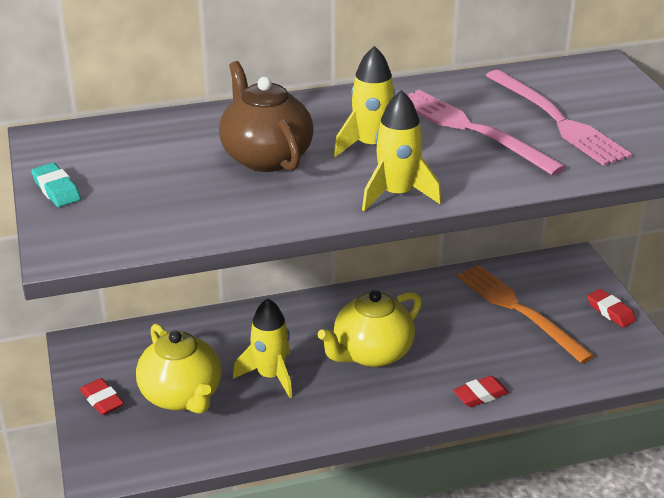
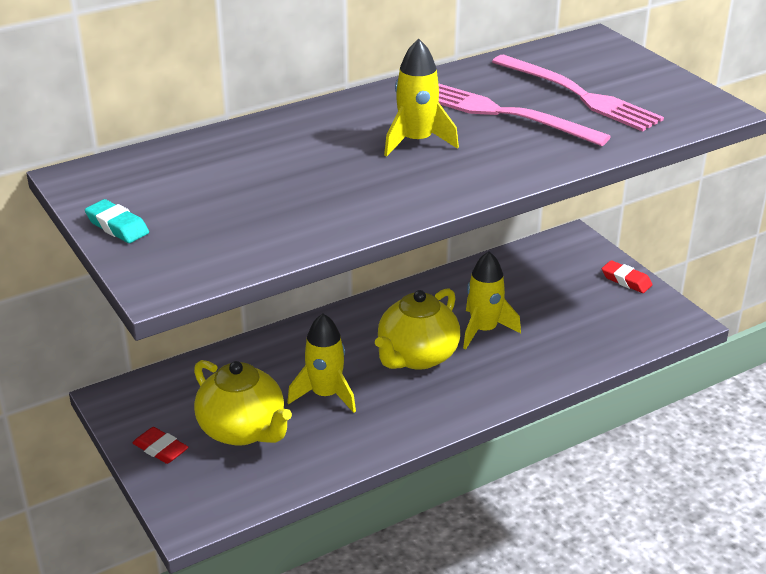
camera: 15 degrees left, 0 degrees up
(266, 157) = (317, 165): brown teapot -> none
(397, 194) = (465, 183): yellow rocket -> yellow rocket (484, 330)
(480, 395) = (537, 378): red eraser -> none
(519, 310) = (541, 292): orange fork -> none

